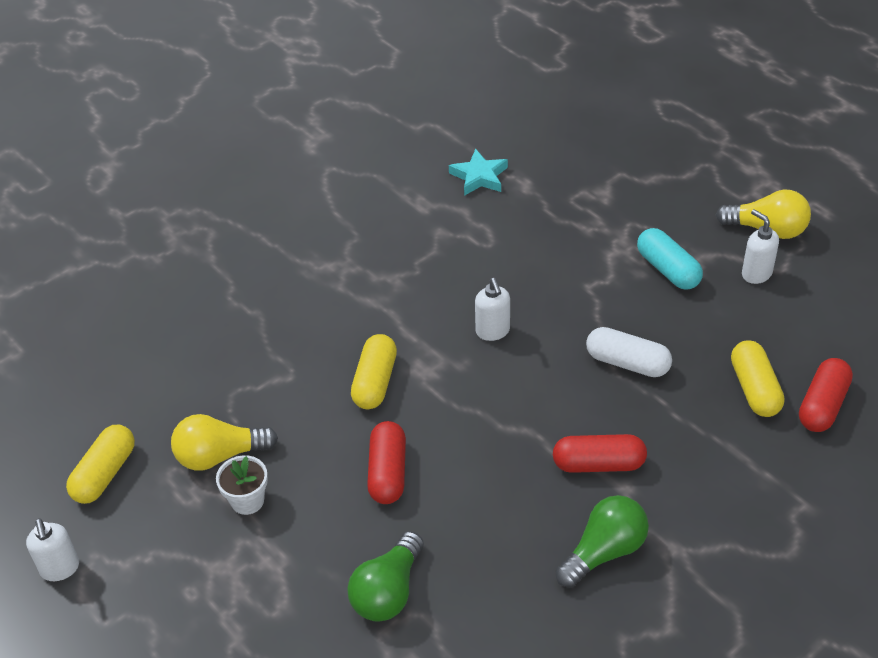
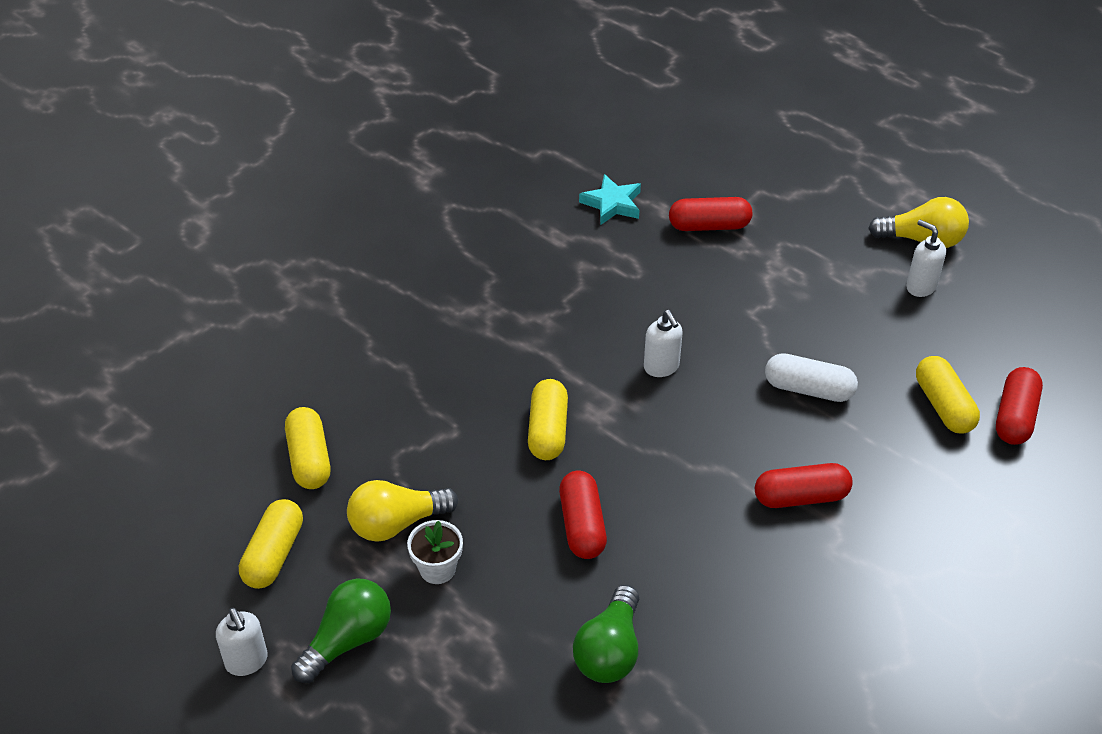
camera: 10 degrees left, 0 degrees up
(155, 390) = (309, 459): none -> yellow capsule
(565, 203) = (709, 226): none -> red capsule
(604, 551) = (826, 587): green light bulb -> green light bulb (348, 640)
(668, 269) = (830, 288): turquoise capsule -> none

